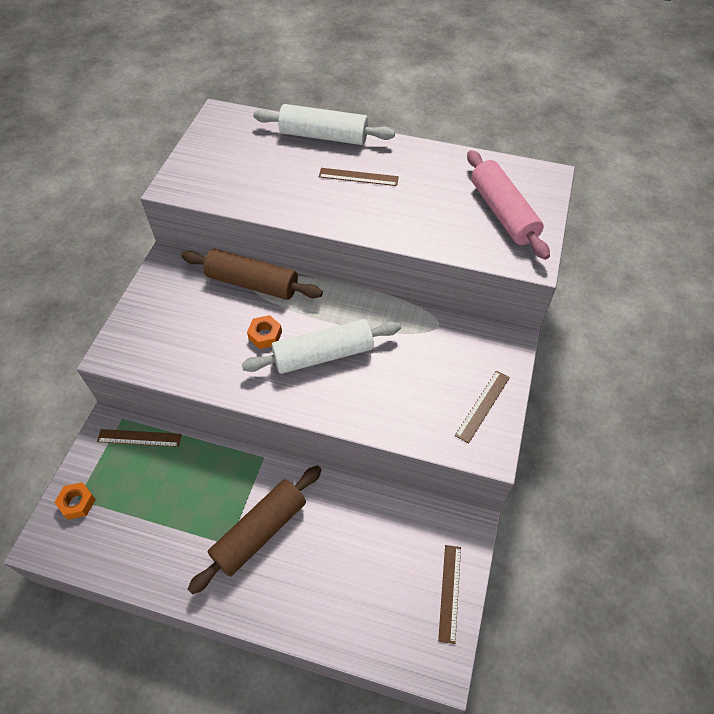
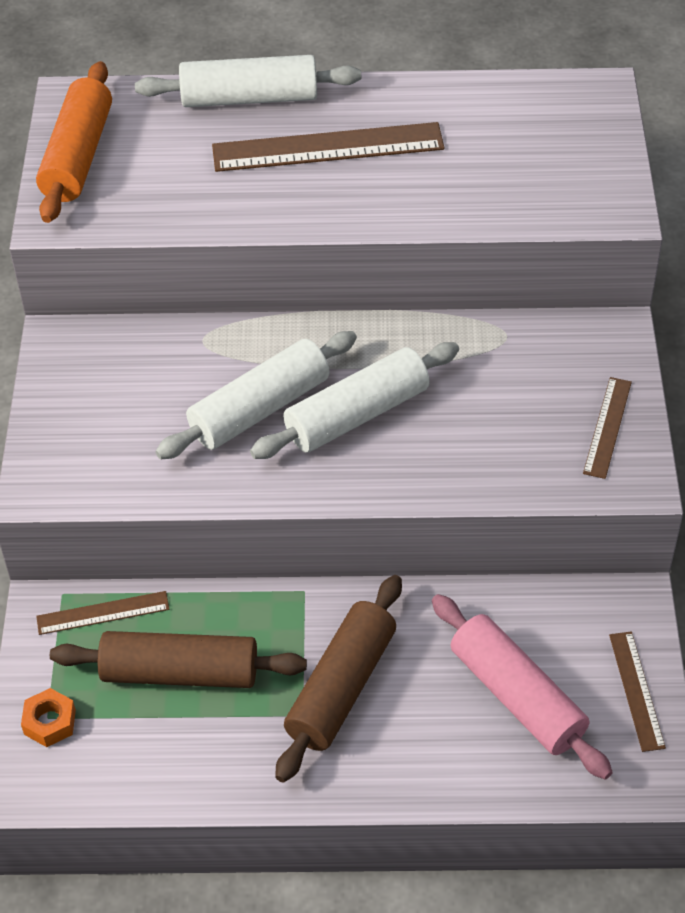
camera: 15 degrees left, 5 degrees down
(206, 150) = (78, 156): none -> orange rolling pin
(252, 283) = (207, 342): brown rolling pin -> brown rolling pin (180, 672)
(265, 335) = (260, 408): orange nut -> white rolling pin
(358, 177) = (328, 148): brown ruler -> brown ruler, size x1.88
(503, 213) = (556, 155): pink rolling pin -> pink rolling pin (517, 696)

